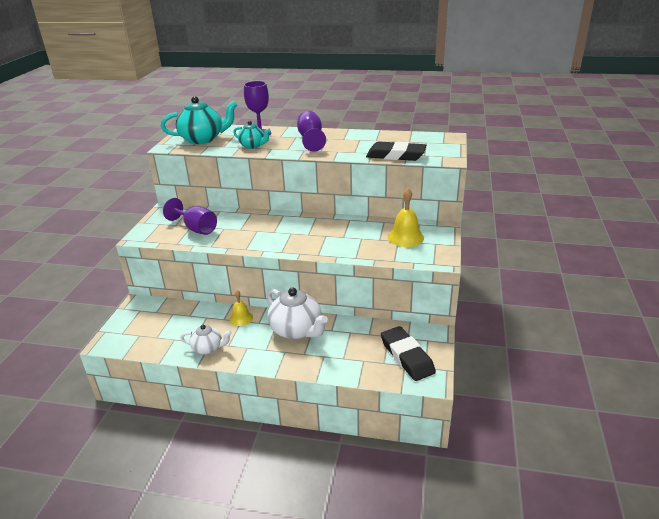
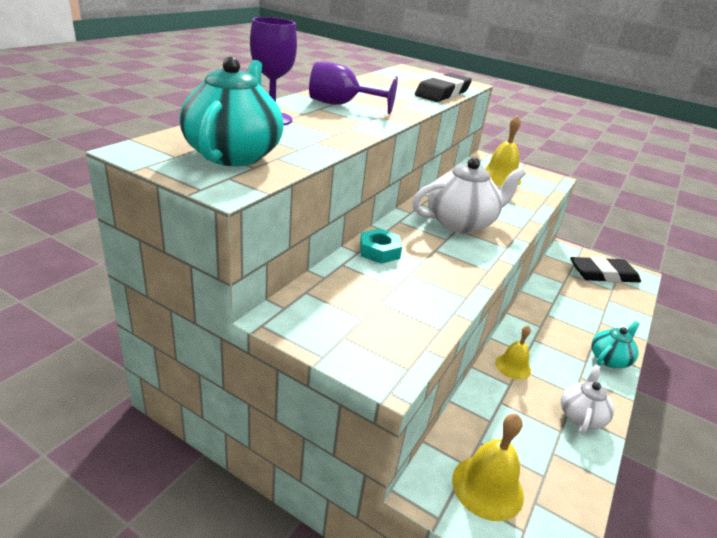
camera: 75 degrees left, 0 degrees up
(144, 319) = (487, 487): none -> yellow bell
(196, 229) = (395, 299): purple goblet -> none
(240, 216) = (379, 251): none -> turquoise nut
(253, 146) = (323, 133): turquoise teapot -> turquoise teapot (609, 359)
(297, 330) = (549, 327): white teapot -> white teapot (461, 223)

